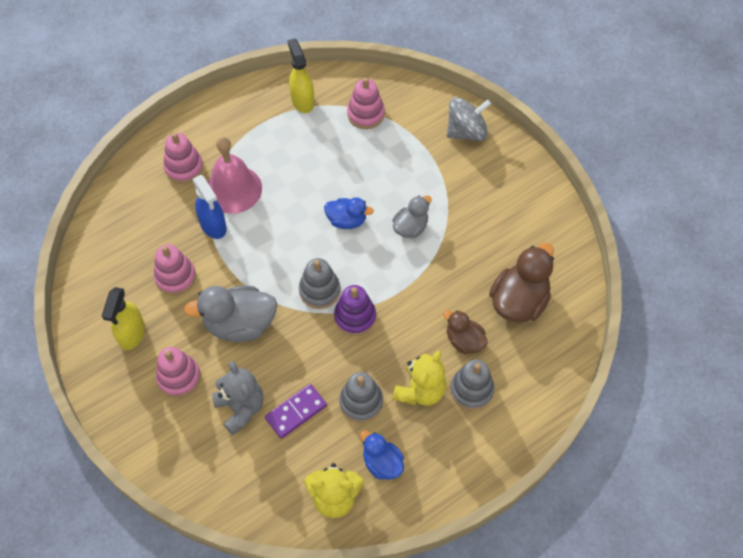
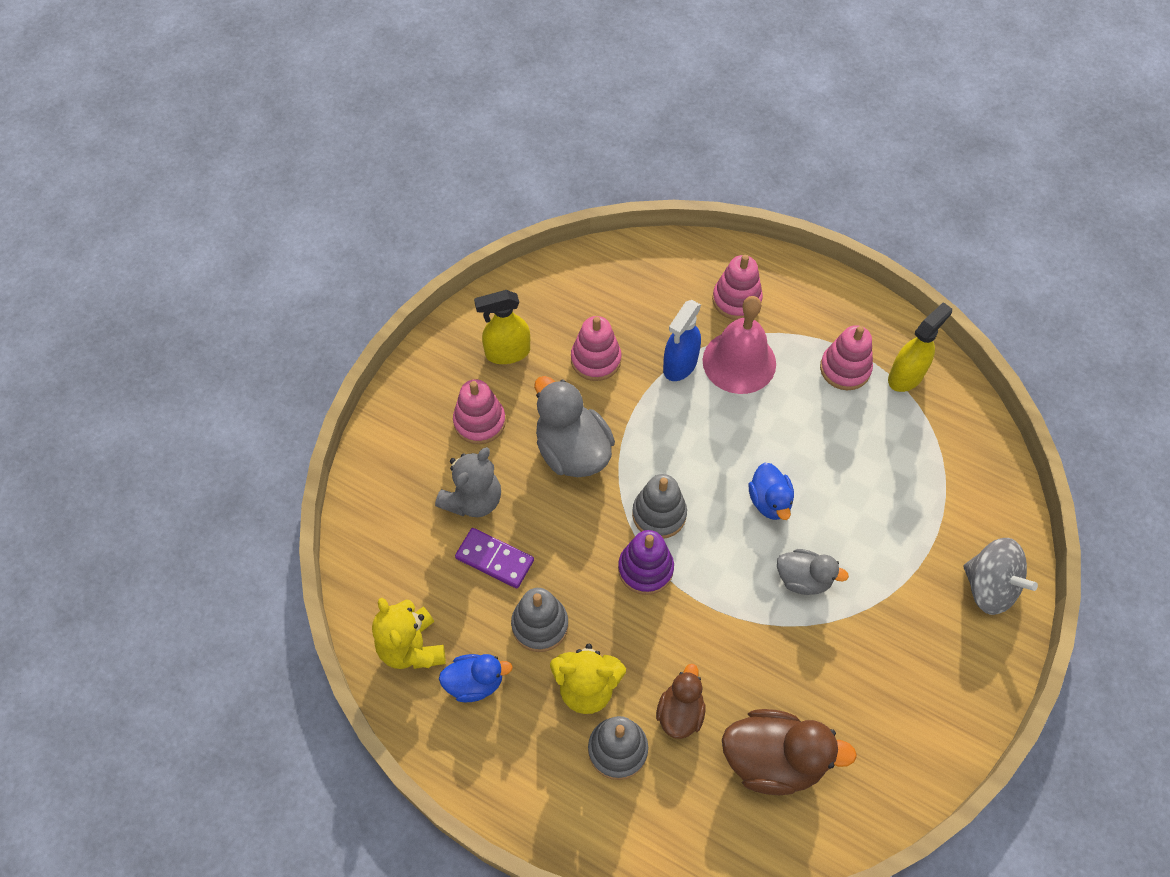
camera: 65 degrees right, 0 degrees up
(366, 114) = (934, 454): pink stacking toy -> pink stacking toy (845, 369)
(382, 463) = (475, 683): blue duck -> blue duck turned 60 degrees clockwise

